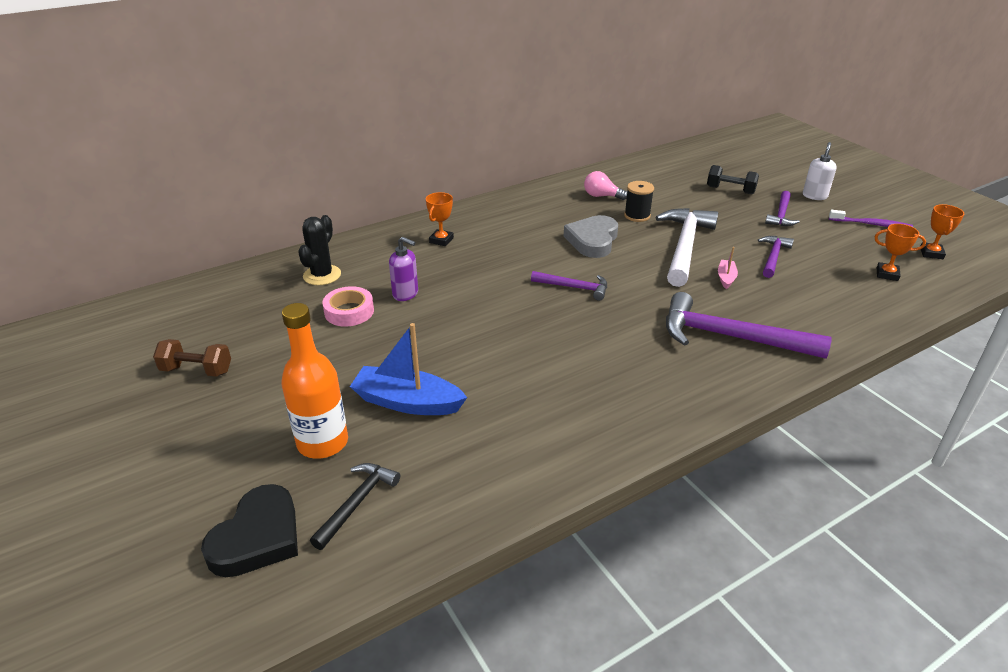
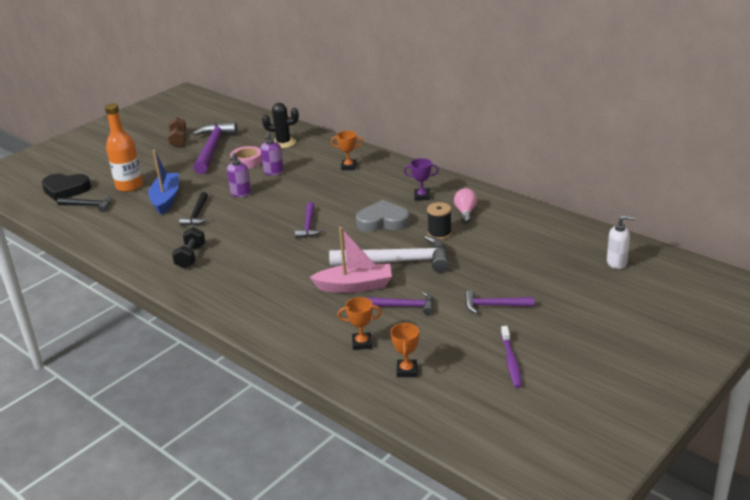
camera: 75 degrees right, 5 degrees down
(448, 328) = (241, 194): none -> purple soap dispenser
(483, 375) = (197, 214): none -> black hammer
(551, 211) = (422, 196): none -> purple trophy
(726, 278) = (355, 286): pink boat -> pink boat, size x2.06
(730, 190) = (529, 273): black dumbbell -> black dumbbell (190, 257)
(730, 337) = (269, 295): purple hammer -> purple hammer (212, 149)
(814, 196) = (555, 323): white soap dispenser -> white soap dispenser (617, 263)
(931, 253) = (468, 400): orange trophy -> orange trophy (362, 343)

